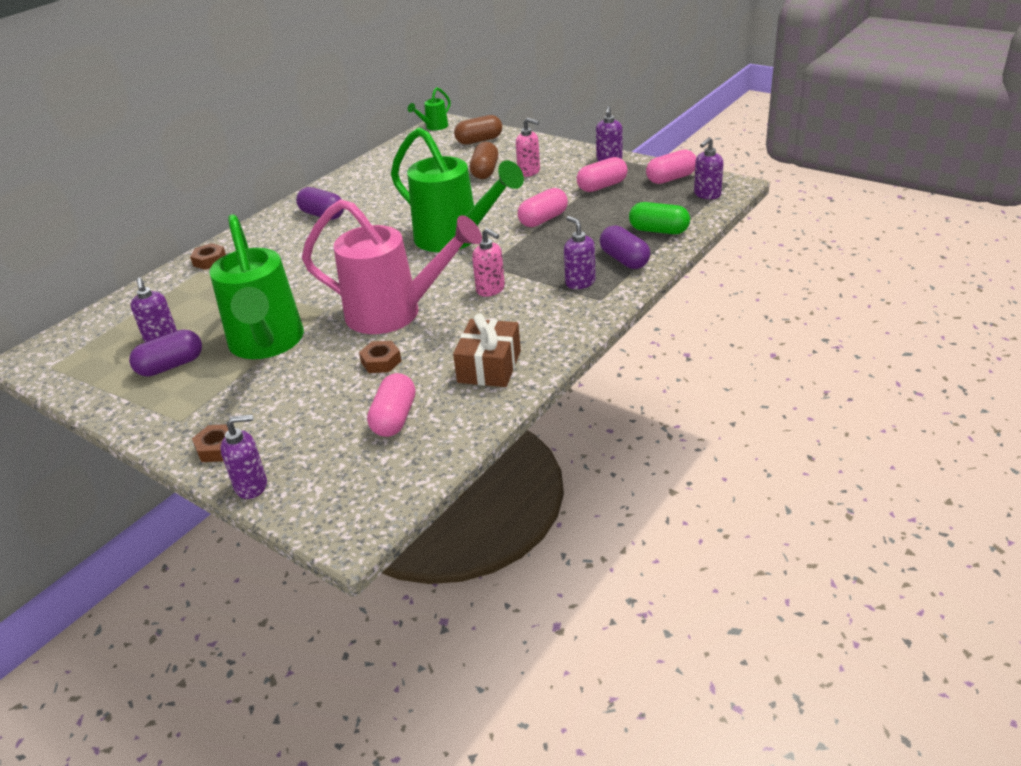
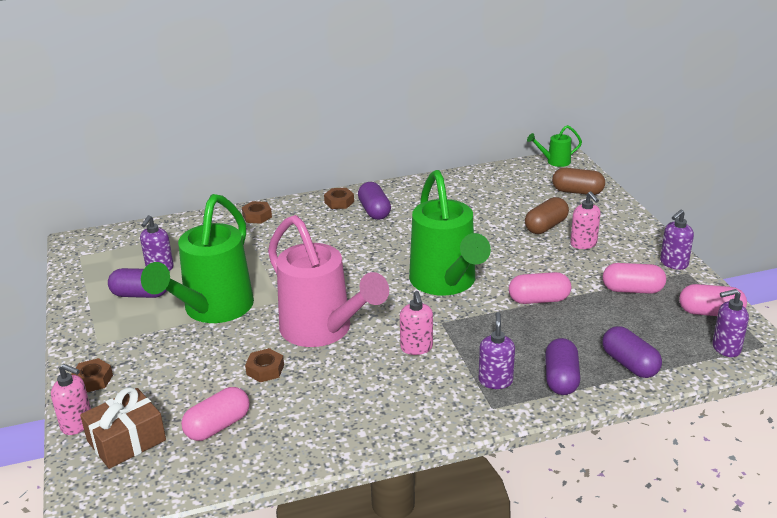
camera: 35 degrees right, 5 degrees down
(252, 486) = (77, 424): purple soap dispenser -> pink soap dispenser
(279, 221) = (339, 202): none -> brown nut
(489, 366) = (332, 421): brown gift -> brown gift (126, 440)
(658, 231) = (629, 364): green capsule -> purple capsule

